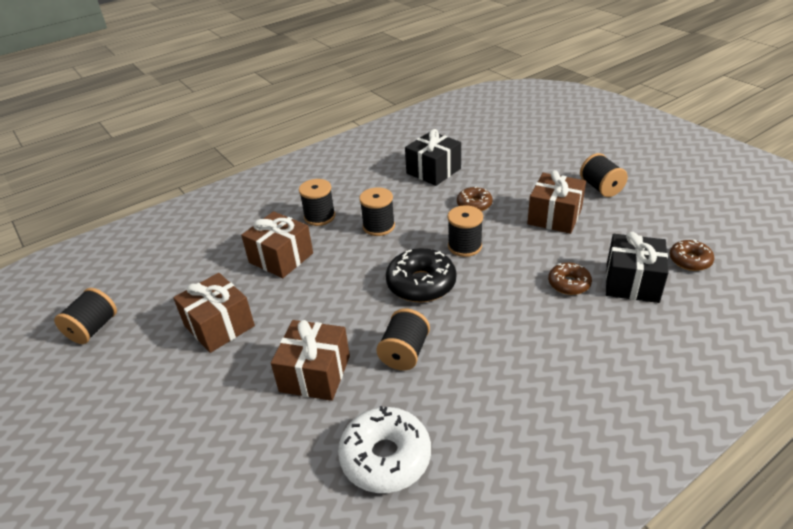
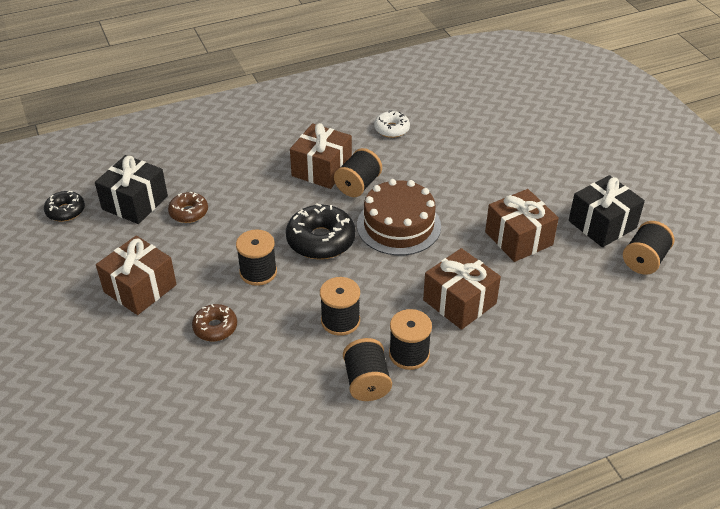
camera: 170 degrees left, 5 degrees up
(315, 374) = (433, 184): brown gift -> brown gift (321, 169)
(347, 314) = (398, 225): none -> brown cake
(385, 457) = (391, 129): white donut -> white donut, size x0.59
(433, 171) = (233, 404): black gift -> black gift (602, 224)
(601, 188) = (54, 317): black spool -> black spool (366, 382)
(690, 260) = (65, 211): brown donut -> black donut

